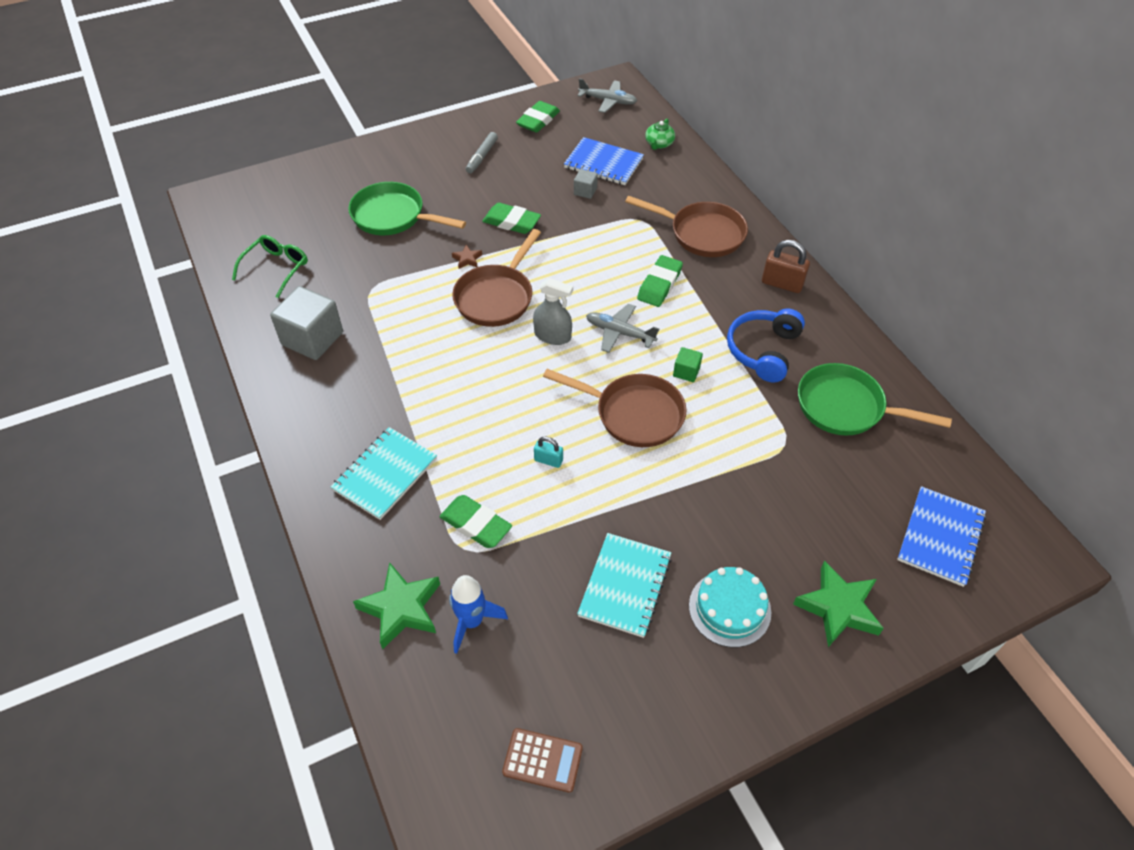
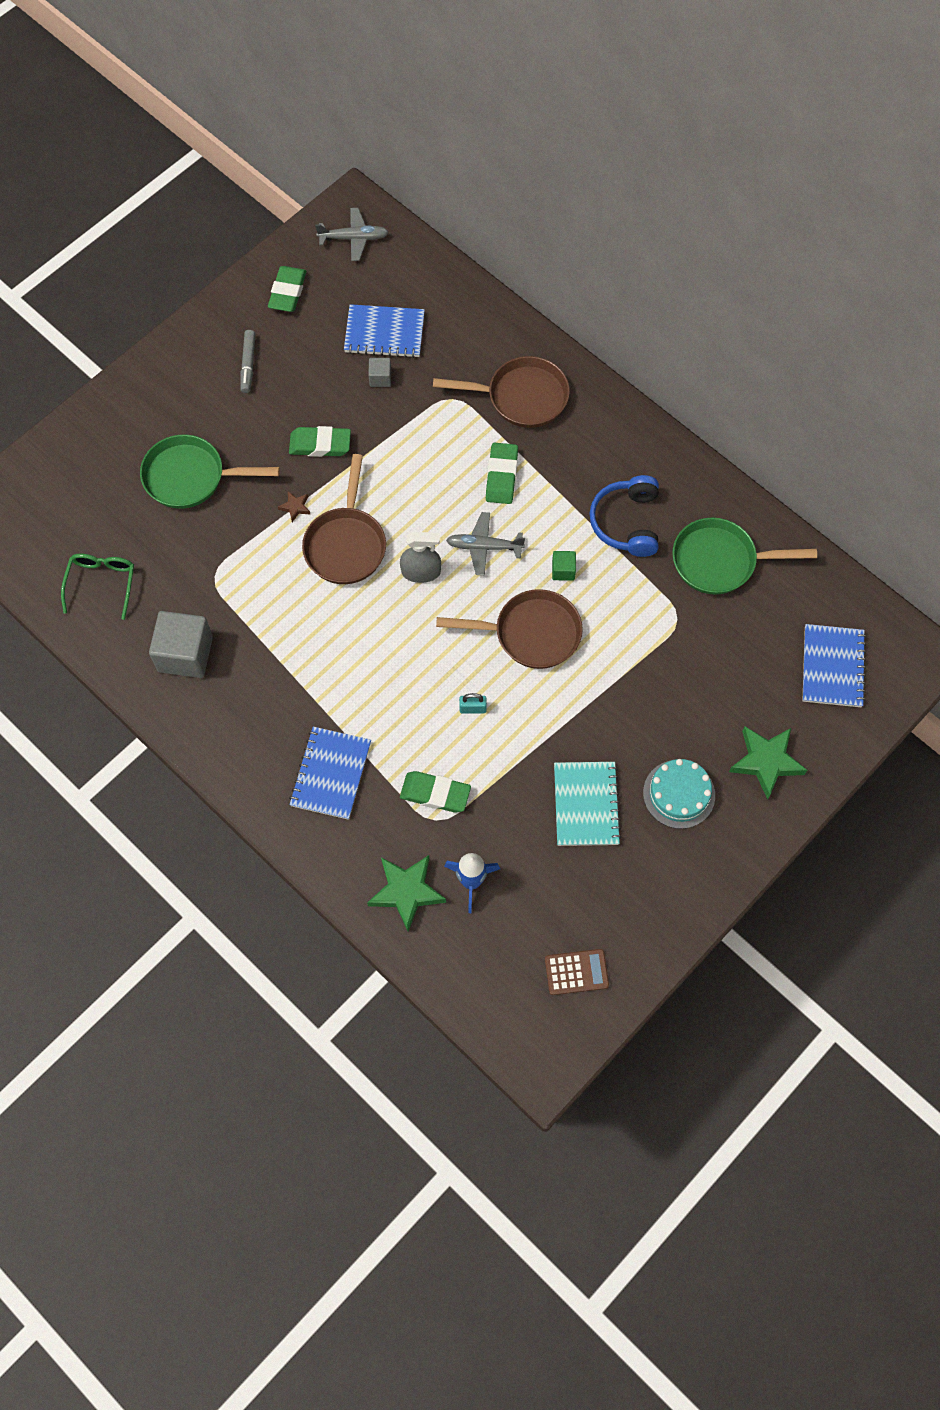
camera: 20 degrees left, 15 degrees up
(385, 474) = (331, 774): turquoise notebook -> blue notebook
(659, 144) = (433, 286): green teapot -> none
(782, 284) = (620, 436): brown padlock -> none

